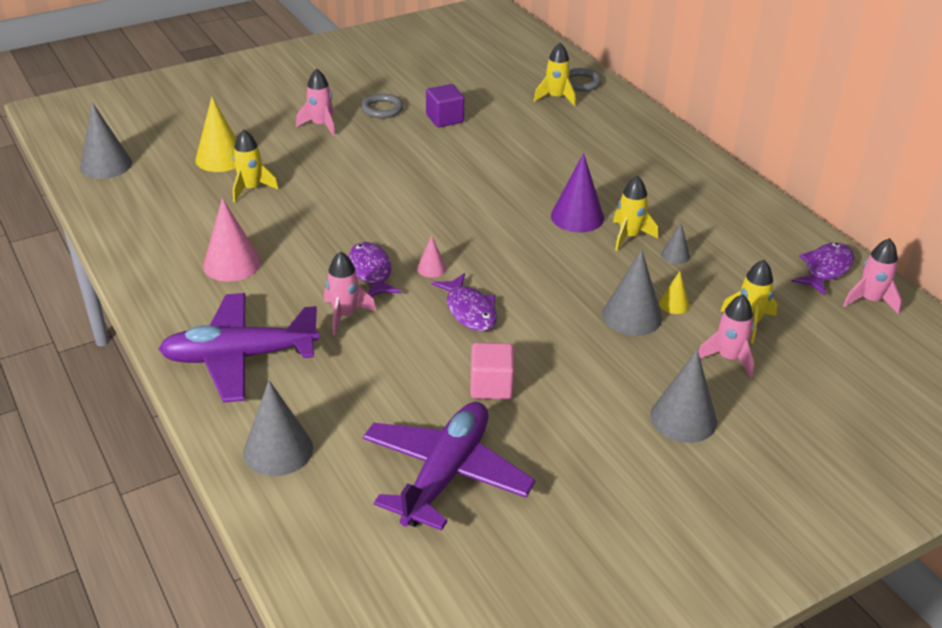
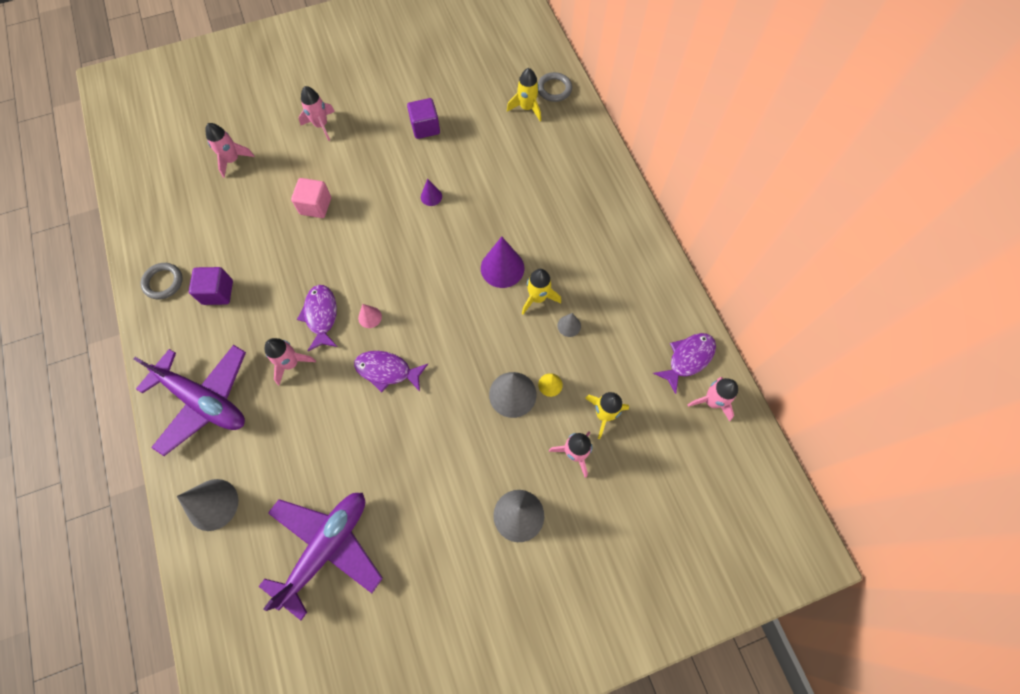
camera: 10 degrees right, 30 degrees up
(106, 165) = (142, 158): grey cone -> none
(220, 158) = (232, 160): yellow cone -> pink rocket
(232, 264) = (218, 292): pink cone -> purple cube
(240, 357) = (204, 400): purple plane -> purple plane turned 150 degrees counterclockwise
(251, 189) = (249, 202): yellow rocket -> none
(382, 109) = (376, 109): grey ring -> grey ring (163, 282)
(469, 310) = (387, 371): purple fish -> purple fish turned 120 degrees clockwise
(471, 169) = (431, 196): none -> purple cone
(491, 386) = (383, 459): pink cube -> pink cube (315, 206)

